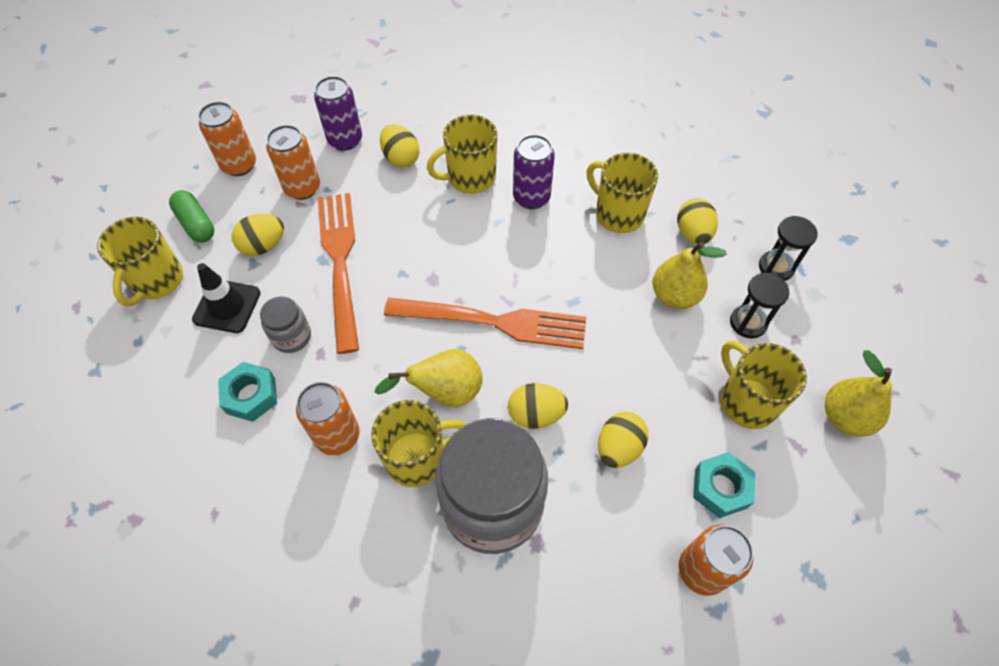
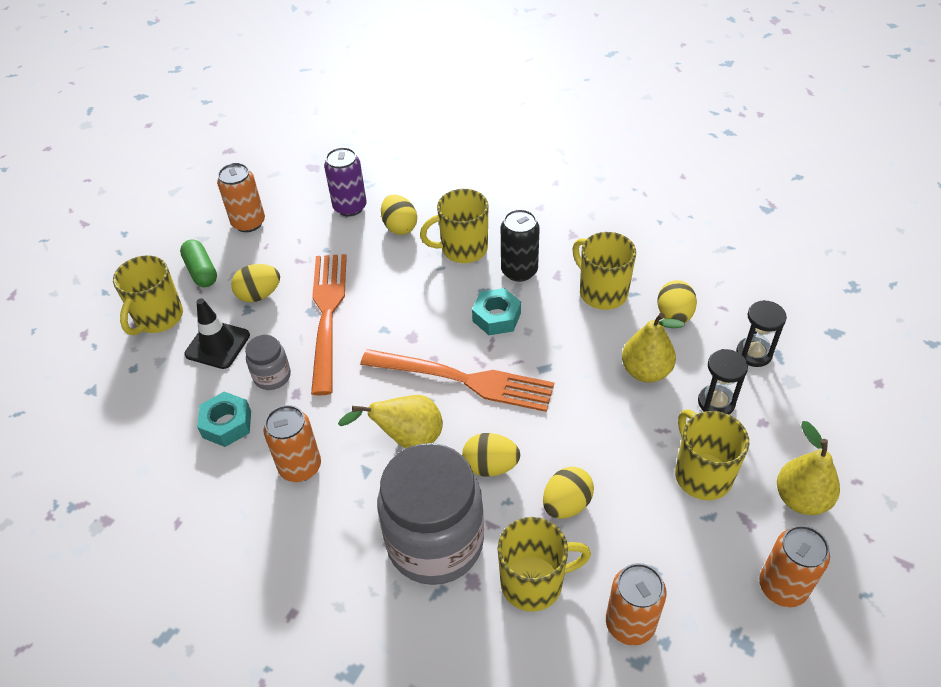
camera: 10 degrees right, 10 degrees down
(302, 188) = (303, 247): orange can -> orange can (782, 587)
(417, 458) = (371, 494): yellow mug -> yellow mug (533, 583)
(531, 197) = (519, 271): purple can -> black can
(720, 488) = (662, 551): turquoise nut -> turquoise nut (496, 317)

